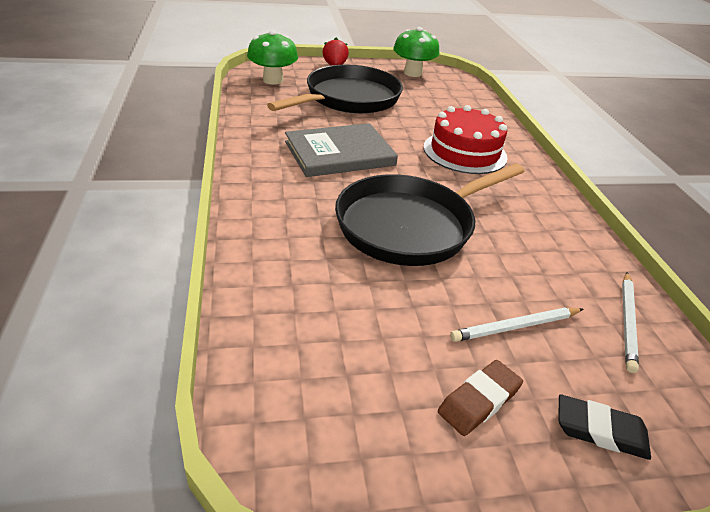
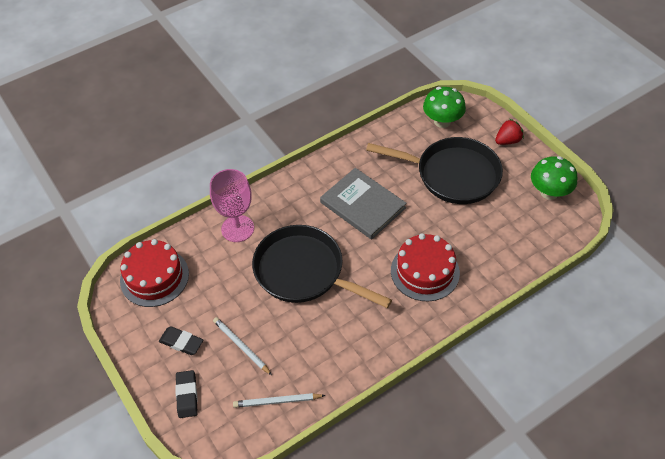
camera: 70 degrees right, 15 degrees up
(283, 256) = (237, 228): none -> pink goblet
(304, 393) = (154, 277): none -> red cake
(479, 401) = (181, 342): brown eraser -> black eraser

